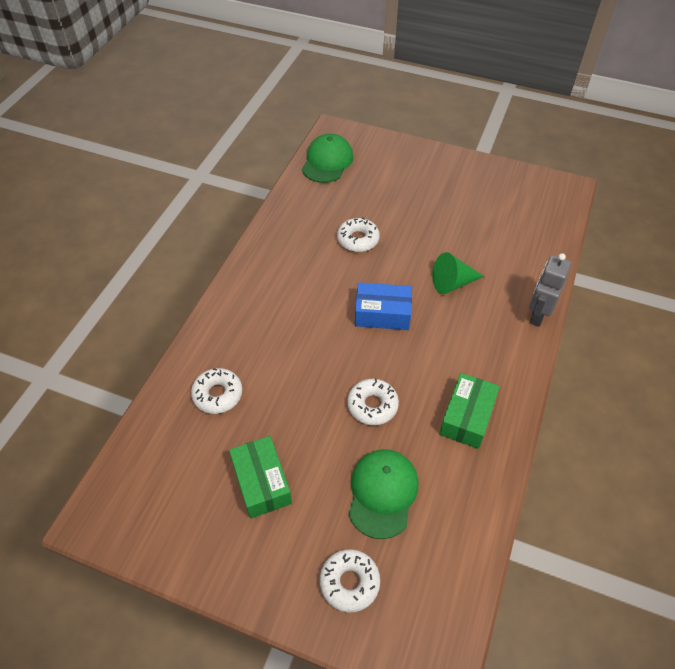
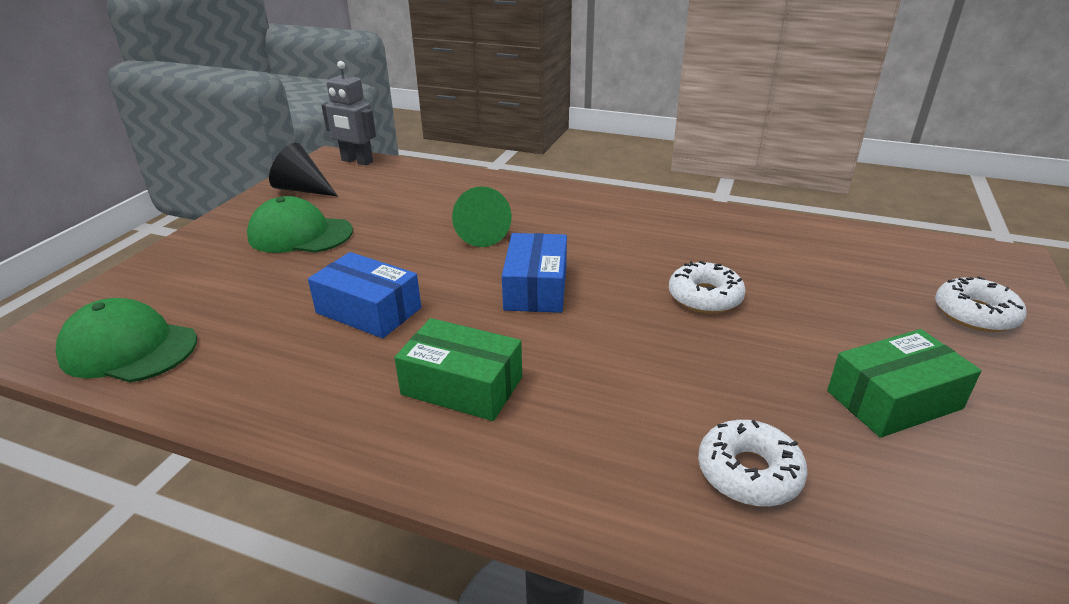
camera: 90 degrees left, 20 degrees down
(358, 239) = (368, 310): white donut -> blue box
(382, 493) = (835, 290): green cap -> green cap (300, 234)
(467, 417) = (695, 232): green box -> green box (462, 386)
(509, 184) = (303, 189): none -> black cone
(538, 315) = (535, 186): grey robot -> grey robot (357, 161)

